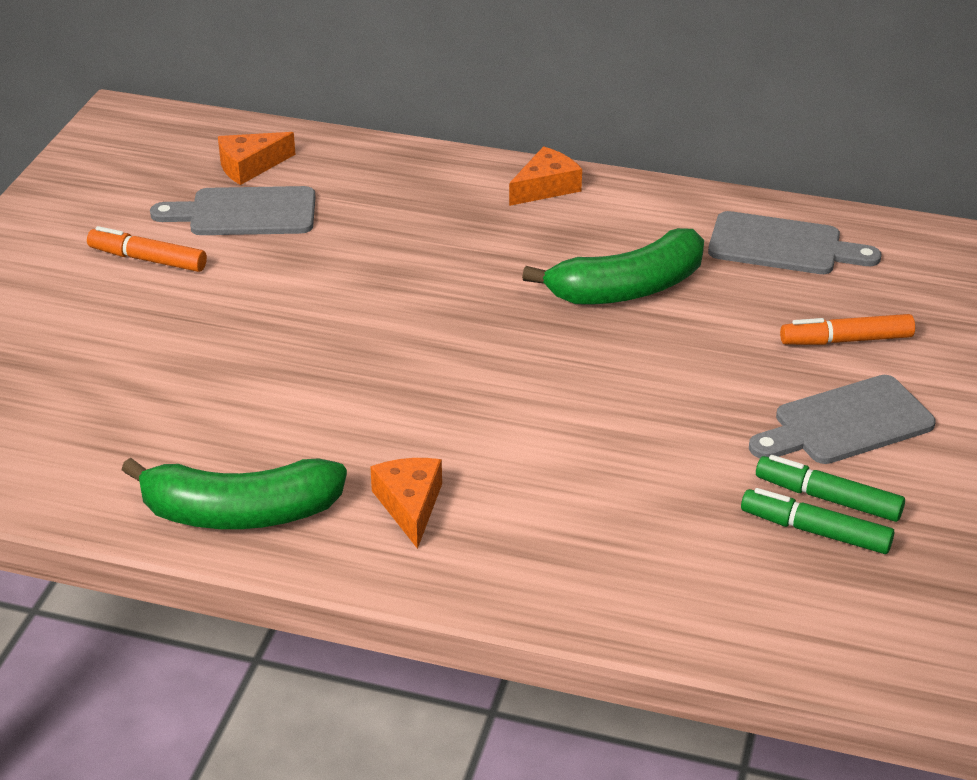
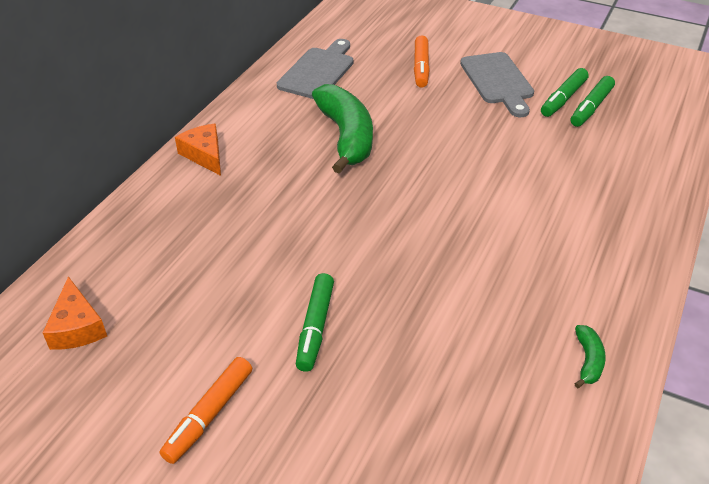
camera: 80 degrees left, 5 degrees up
(240, 513) = (588, 361): green banana -> green banana, size x0.43
(245, 213) = (159, 335): grey cutting board -> none
(267, 307) = (315, 327): none -> green marker
(410, 505) = (575, 265): orange cheese -> none

